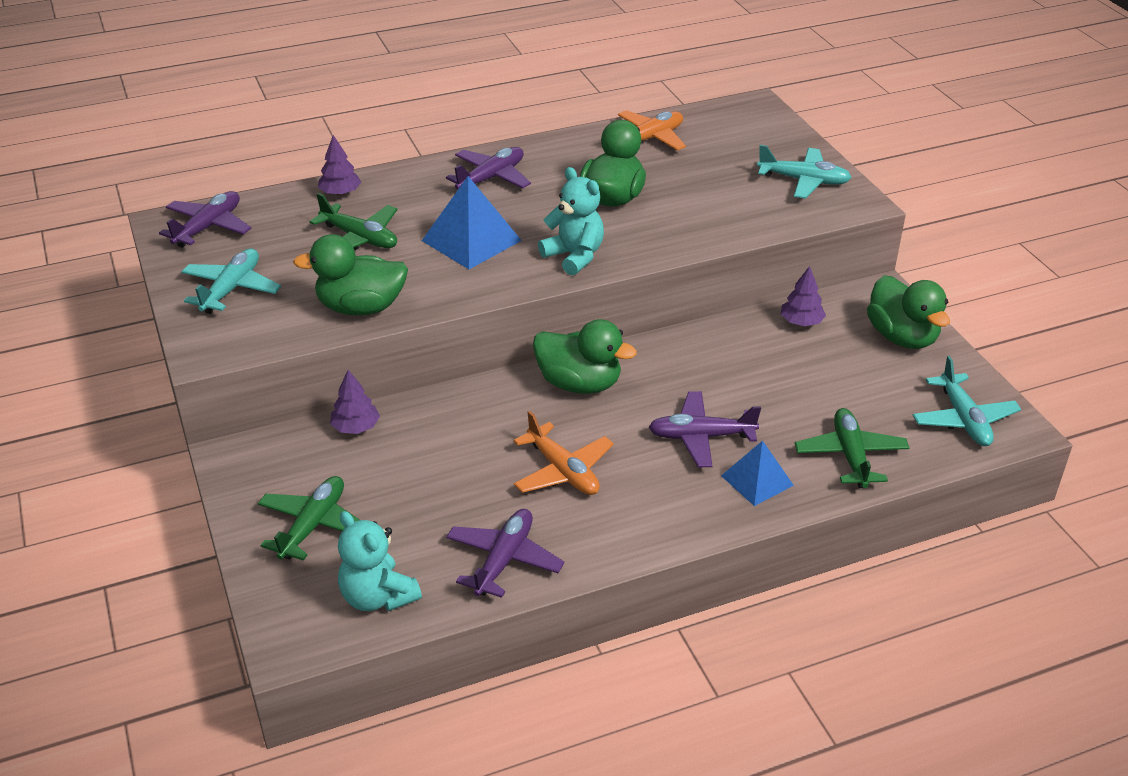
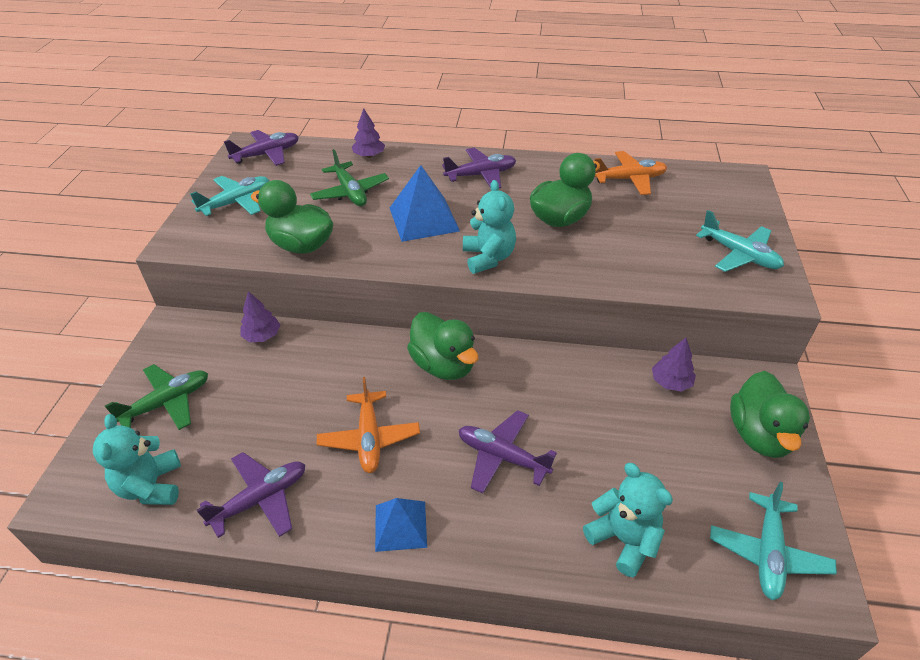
camera: 30 degrees right, 5 degrees up
(757, 480) = (518, 524): blue pyramid -> blue pyramid (400, 525)
(850, 455) = (623, 539): green plane -> turquoise teddy bear

